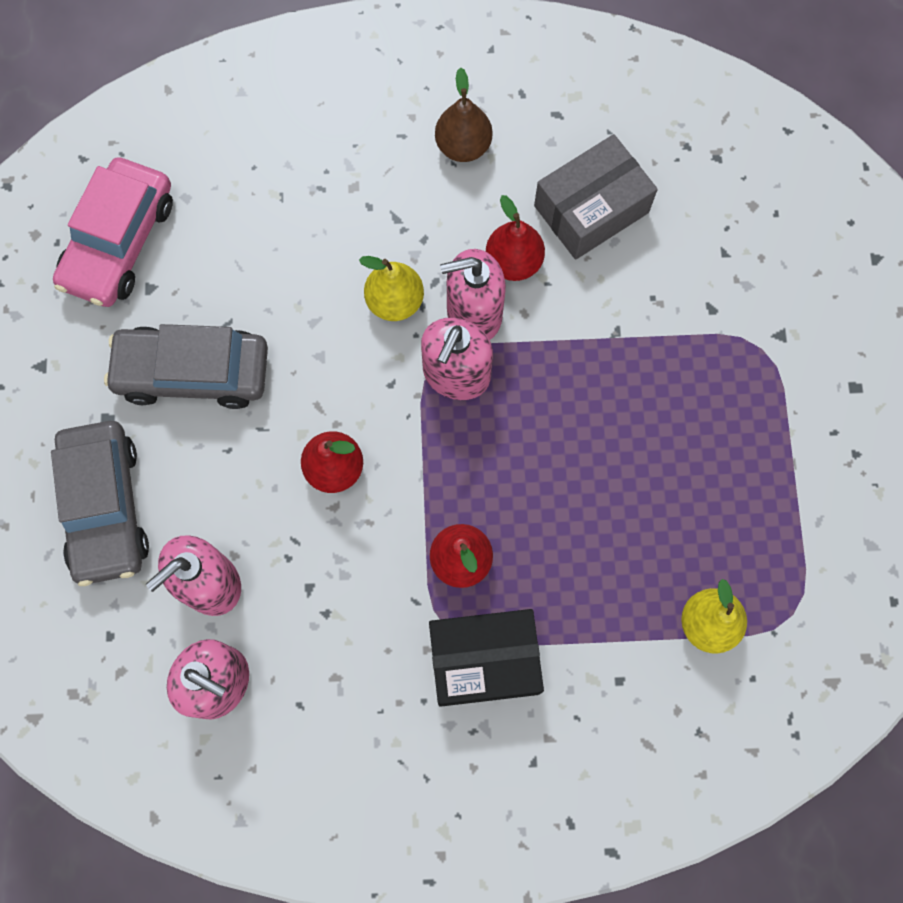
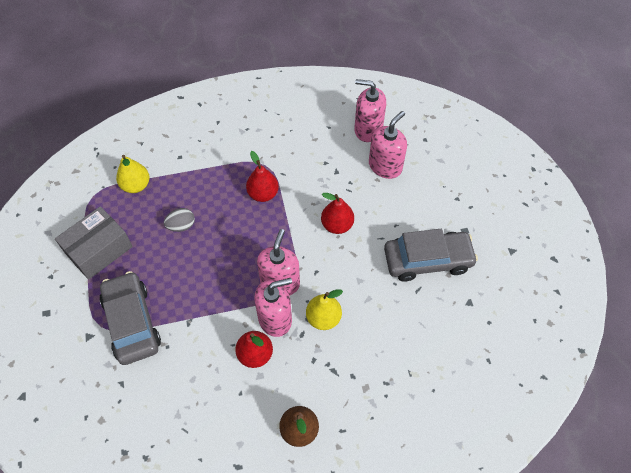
camera: 170 degrees right, 15 degrees down
(105, 507) = (448, 190): grey car -> grey car (132, 322)
(119, 242) = (498, 326): pink car -> none
(484, 660) = (245, 155): black box -> none
(591, 209) = (209, 398): grey box -> grey box (99, 250)
(621, 516) = (181, 226): none -> grey egg

